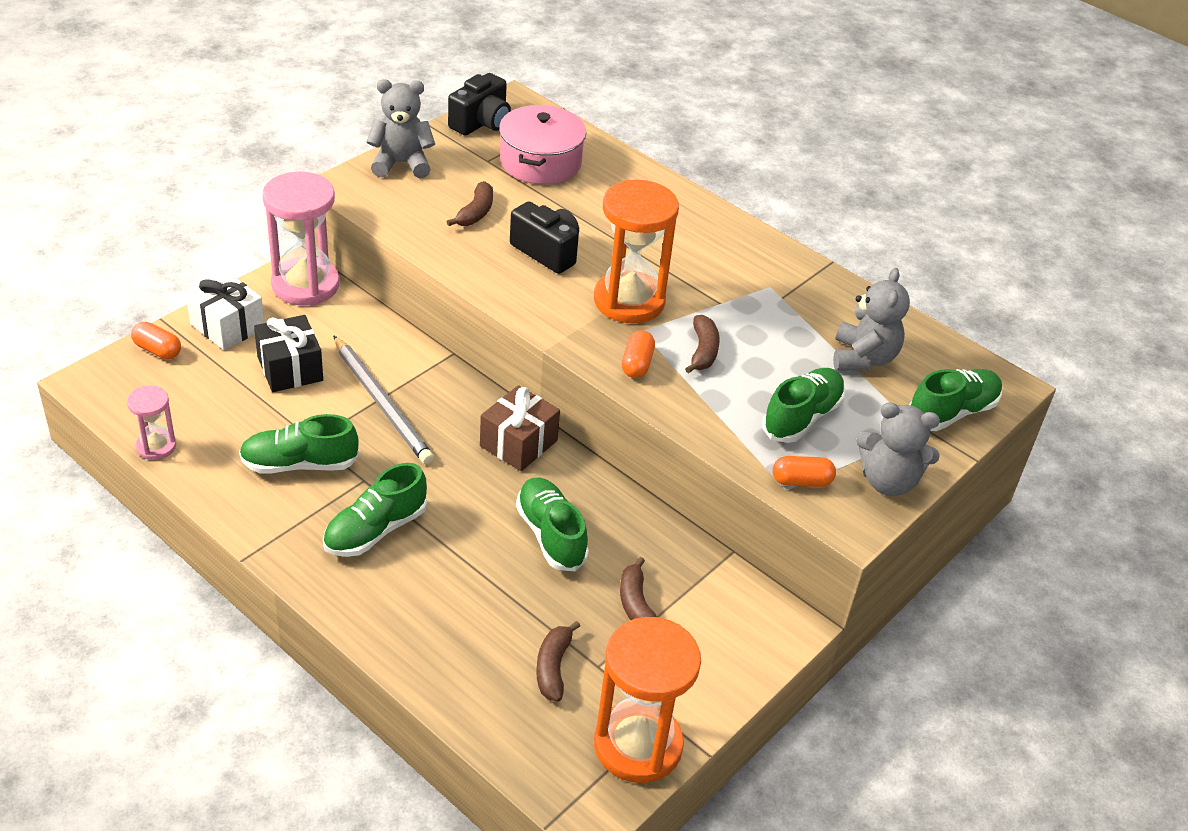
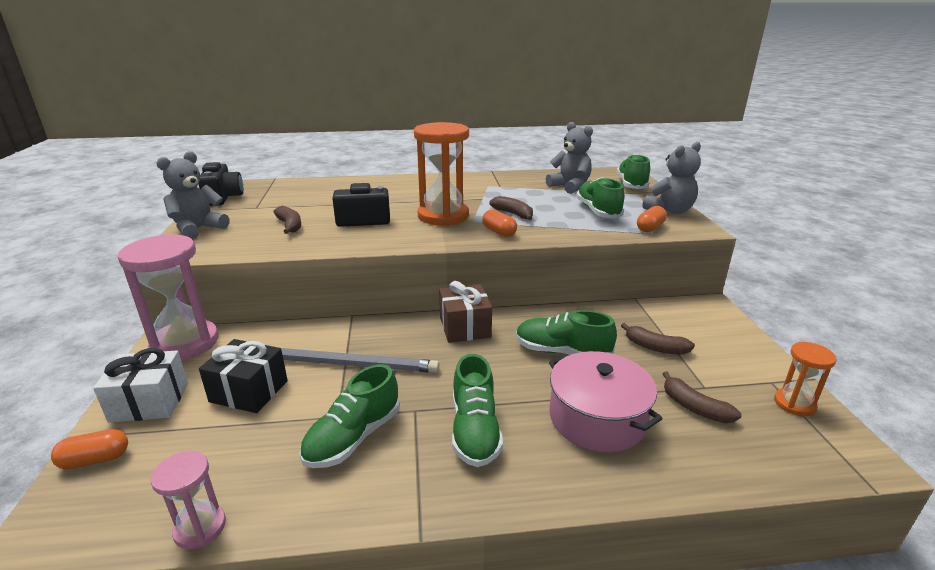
camera: 45 degrees left, 15 degrees down
(540, 162) = (290, 196): pink pot -> pink pot (597, 418)
(638, 745) = (794, 404): orange hourglass -> orange hourglass, size x0.51

